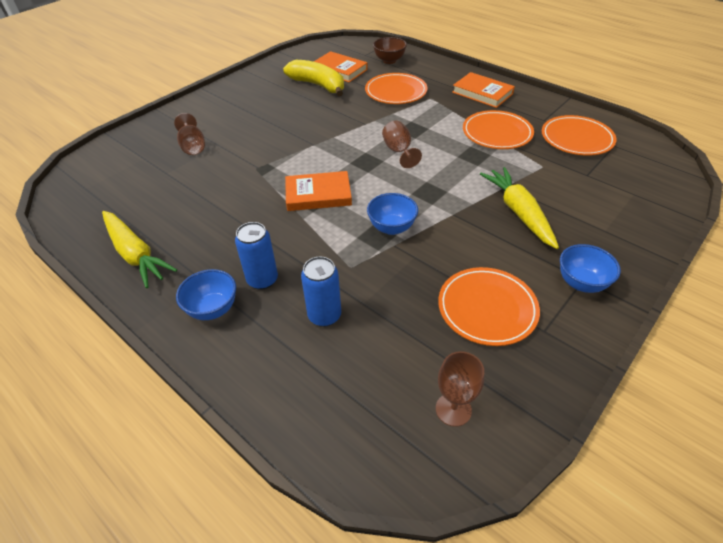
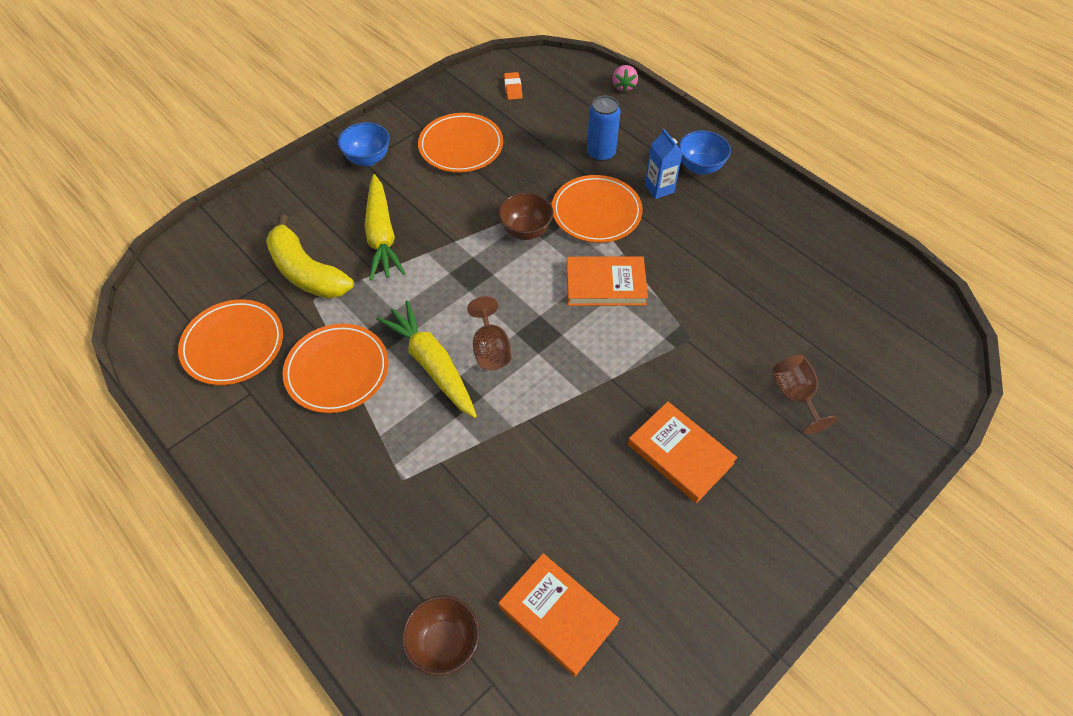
camera: 175 degrees left, 10 degrees up
(136, 254) = (796, 227): yellow carrot -> yellow carrot (432, 364)
(262, 280) = (659, 188): blue can -> blue carton
(293, 431) = (623, 86): none -> pink strawberry
(318, 85) = (604, 555): yellow banana -> yellow banana (307, 272)
(391, 228) = (526, 231): blue bowl -> brown bowl
(396, 92) = (459, 508): orange plate -> orange plate (596, 212)
(453, 409) = (513, 88): brown goblet -> orange eraser
(482, 93) = (307, 482): orange book -> orange book (680, 454)

